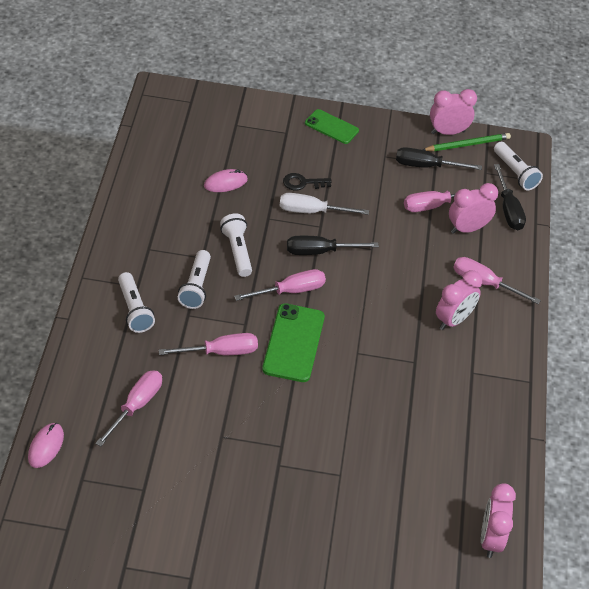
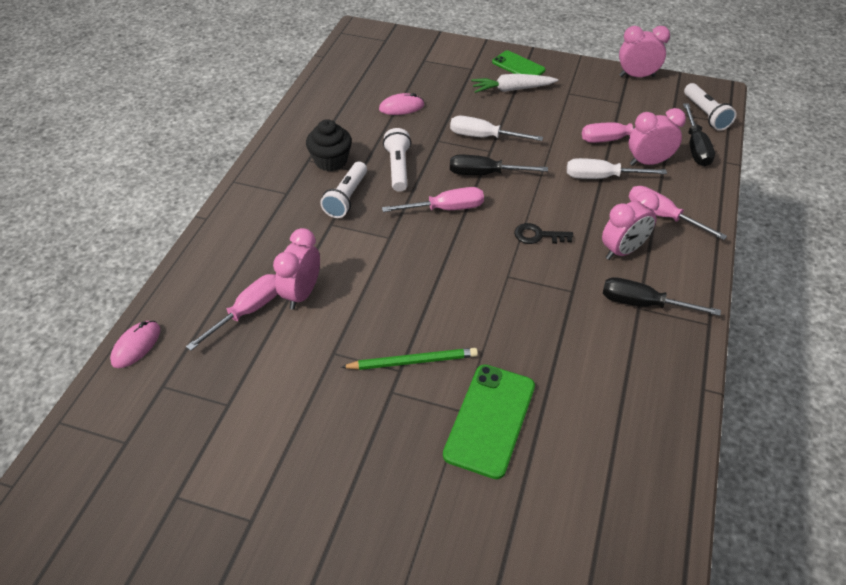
camera: 15 degrees right, 0 degrees up
(134, 310) = (276, 215): white flashlight -> none
(171, 248) = (331, 161): none -> black cupcake
(220, 352) = (356, 263): pink screwdriver -> none
(294, 343) = (438, 260): green phone -> green phone (490, 420)
(302, 183) = (479, 111): black key -> black key (538, 235)
(330, 155) = (512, 89): none -> white carrot
(426, 166) = (610, 104): black screwdriver -> black screwdriver (643, 304)
(427, 247) = (601, 177): none -> white screwdriver
(467, 144) = (656, 87): green pencil -> green pencil (412, 361)
(490, 539) = (643, 513): pink clock -> pink clock (302, 293)

